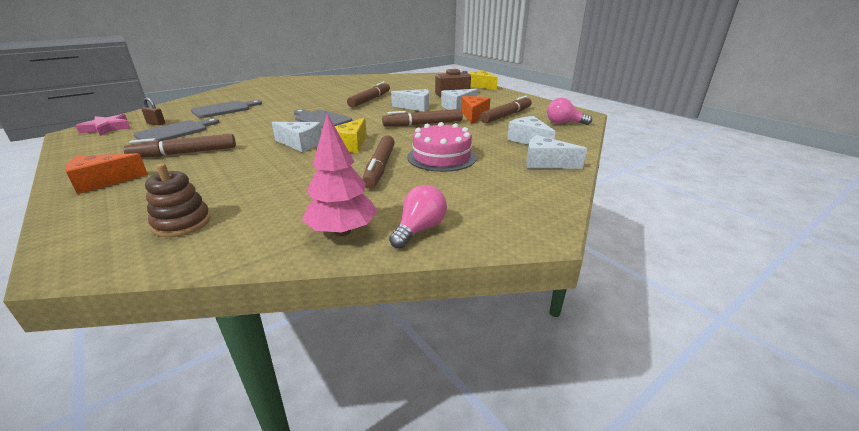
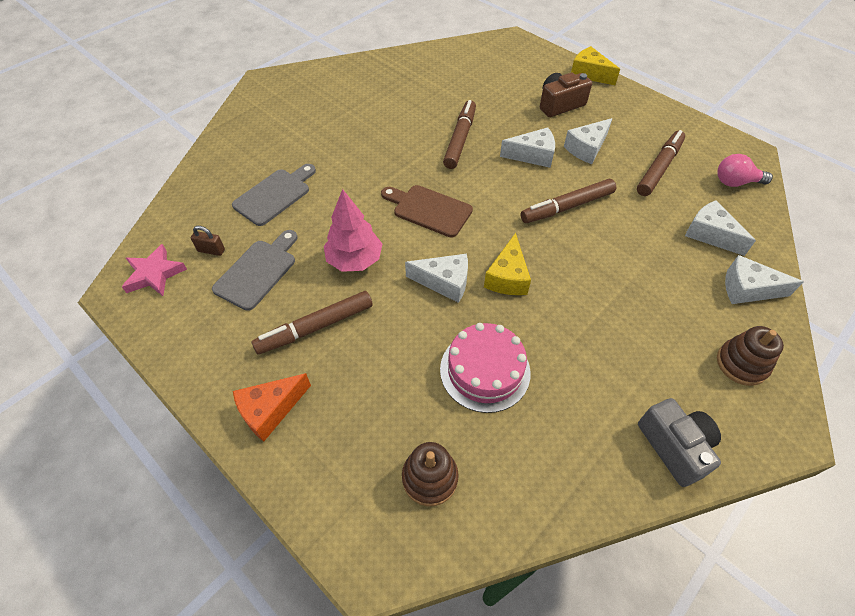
camera: 10 degrees left, 25 degrees up
(321, 119) = (429, 210): grey cutting board -> brown cutting board
(342, 231) = (602, 463): pink tree -> pink tree (354, 260)
(380, 167) = (571, 327): brown marker -> none
(419, 229) = (674, 447): pink light bulb -> grey camera
(441, 157) = (628, 291): pink cake -> pink cake (485, 370)
(474, 116) = (619, 173): orange cheese -> none
(517, 194) = (741, 364): none -> brown stacking toy

